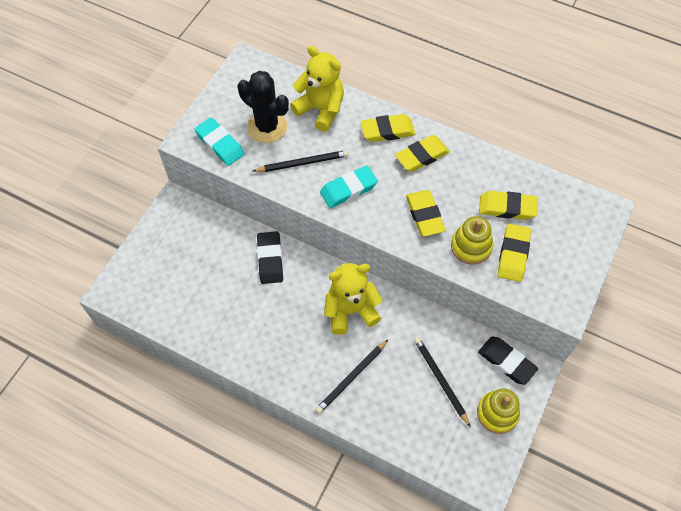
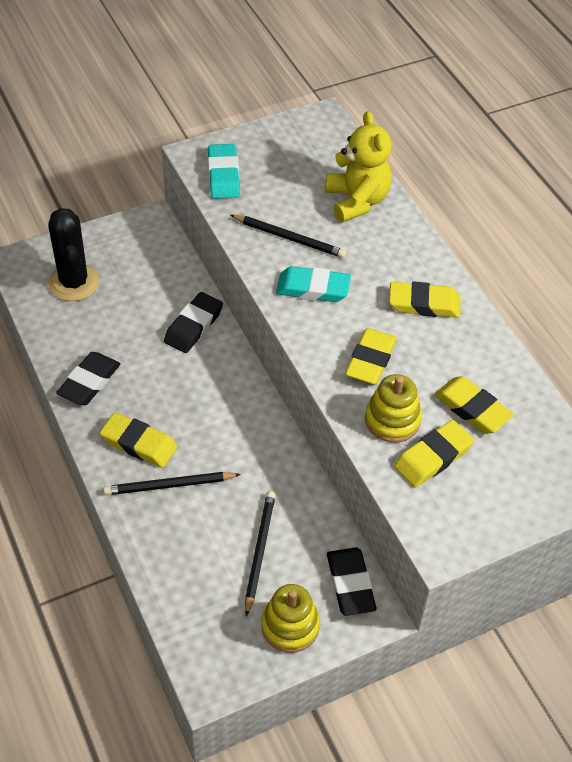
camera: 35 degrees right, 10 degrees down
(239, 344) = (89, 382): none -> black eraser
(267, 127) = (285, 186): black cactus -> black cactus (74, 283)
(350, 310) = (229, 424): yellow teddy bear -> none
(387, 131) = (409, 259): yellow eraser -> yellow eraser (139, 443)

